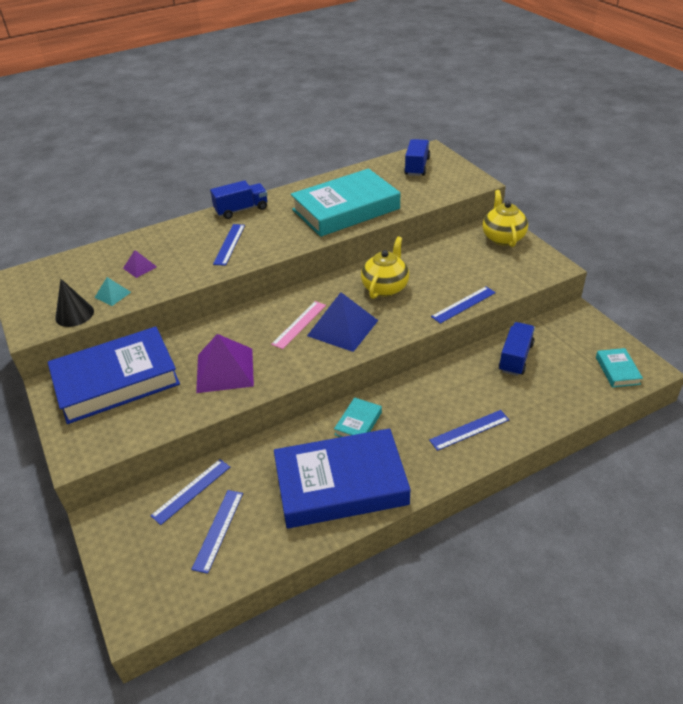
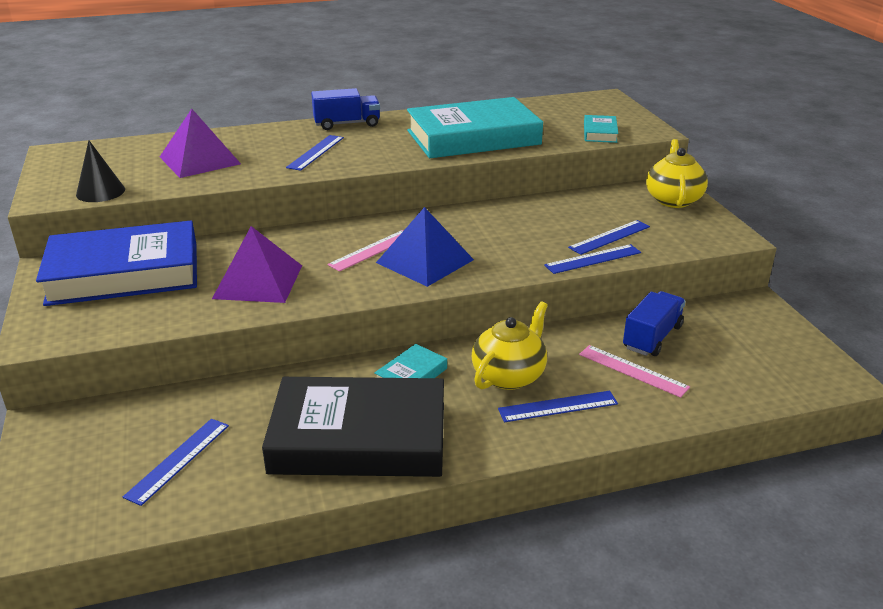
camera: 10 degrees right, 10 degrees down
(113, 294) = (154, 180): turquoise pyramid -> none
(140, 267) = (200, 160): purple pyramid -> purple pyramid, size x2.04
(191, 491) = (166, 412): blue ruler -> blue ruler (609, 237)
(341, 484) = (359, 437): blue book -> black book
(385, 287) = (498, 229): yellow teapot -> yellow teapot (509, 375)
(417, 167) = (581, 109): blue truck -> none
(511, 389) = (633, 371): none -> pink ruler
(617, 370) = (793, 372): turquoise book -> turquoise book (600, 133)

